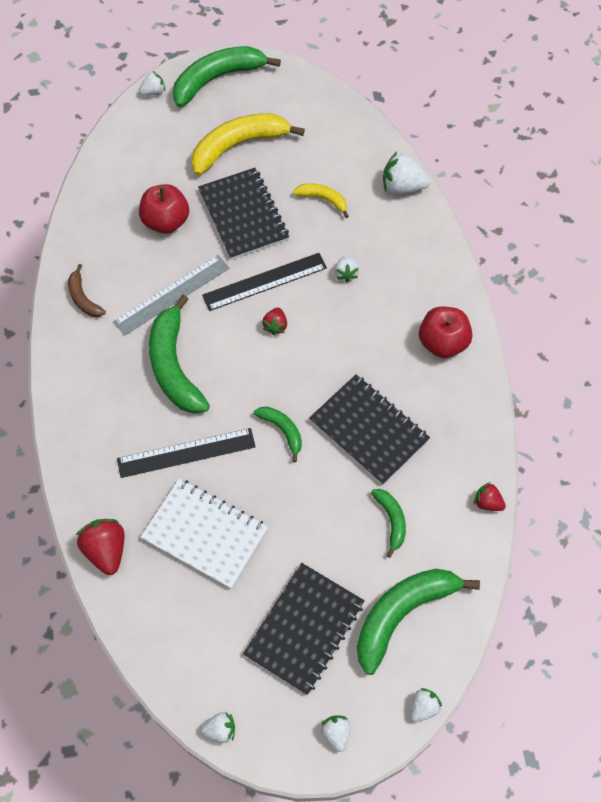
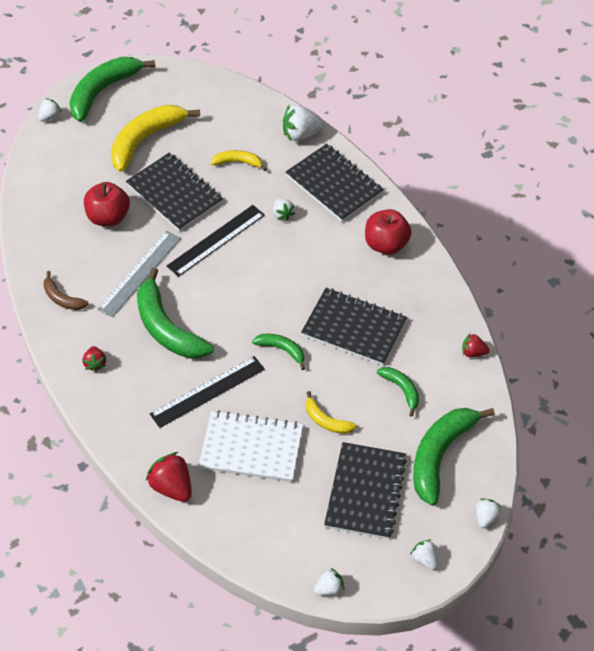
camera: 20 degrees left, 10 degrees down
(275, 326) = (240, 272): red strawberry -> red strawberry (95, 364)
(296, 529) = (326, 421): none -> yellow banana
(414, 255) = (334, 185): none -> black notebook

